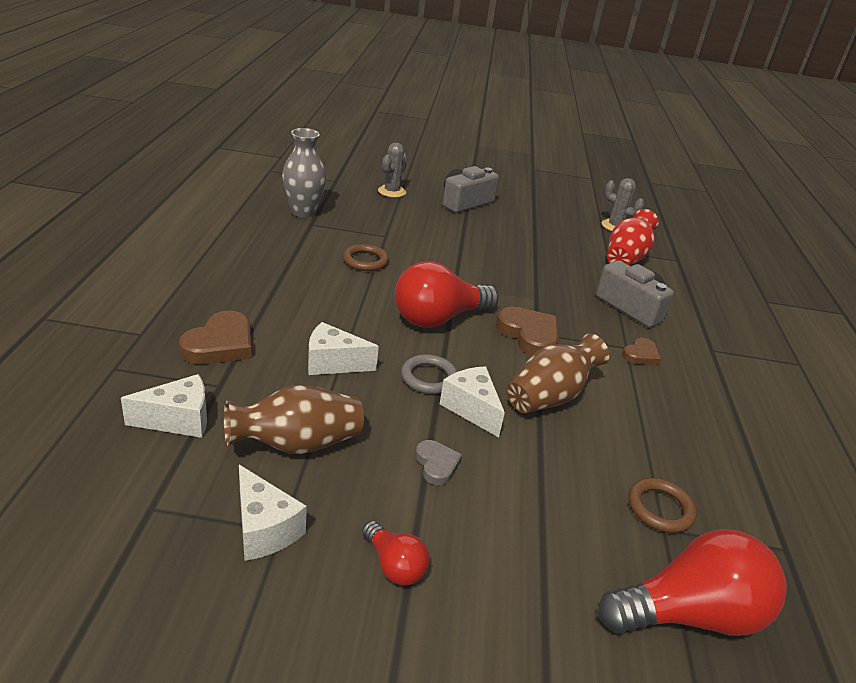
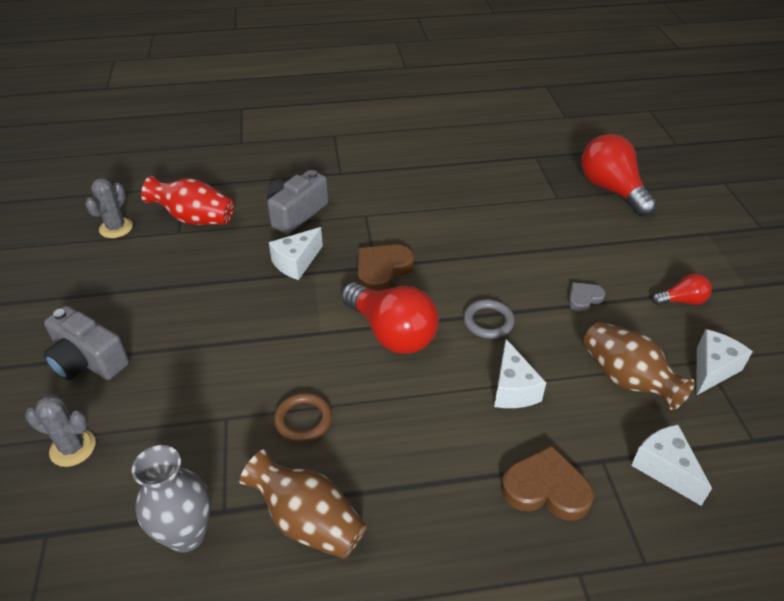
camera: 100 degrees left, 10 degrees up
(394, 565) = (682, 301): red light bulb -> red light bulb turned 45 degrees clockwise
(471, 409) = (509, 290): white cheese -> white cheese (296, 263)
(550, 396) = (463, 251): brown vase -> brown vase (308, 521)
(641, 355) = (372, 208): brown heart -> none
(660, 508) = (541, 199): brown ring -> none

